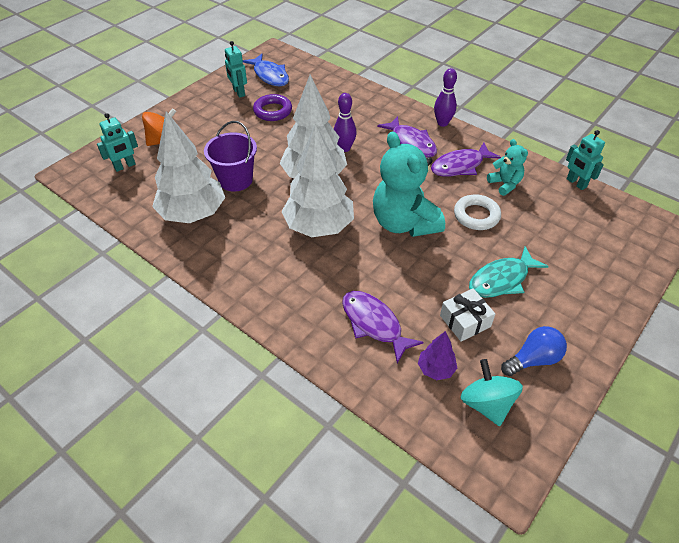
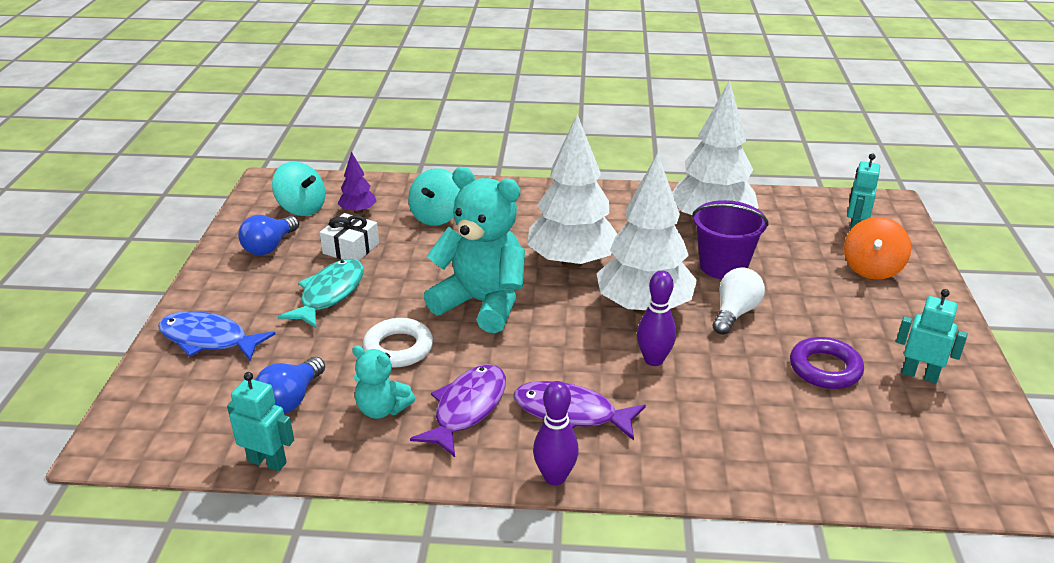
camera: 145 degrees right, 15 degrees down
(270, 75) = (936, 431): blue fish -> blue fish (208, 339)
(272, 152) = (735, 313): none -> white light bulb
(374, 324) = (437, 216): purple fish -> turquoise spinning top
(554, 211) = (291, 399): none -> blue light bulb

